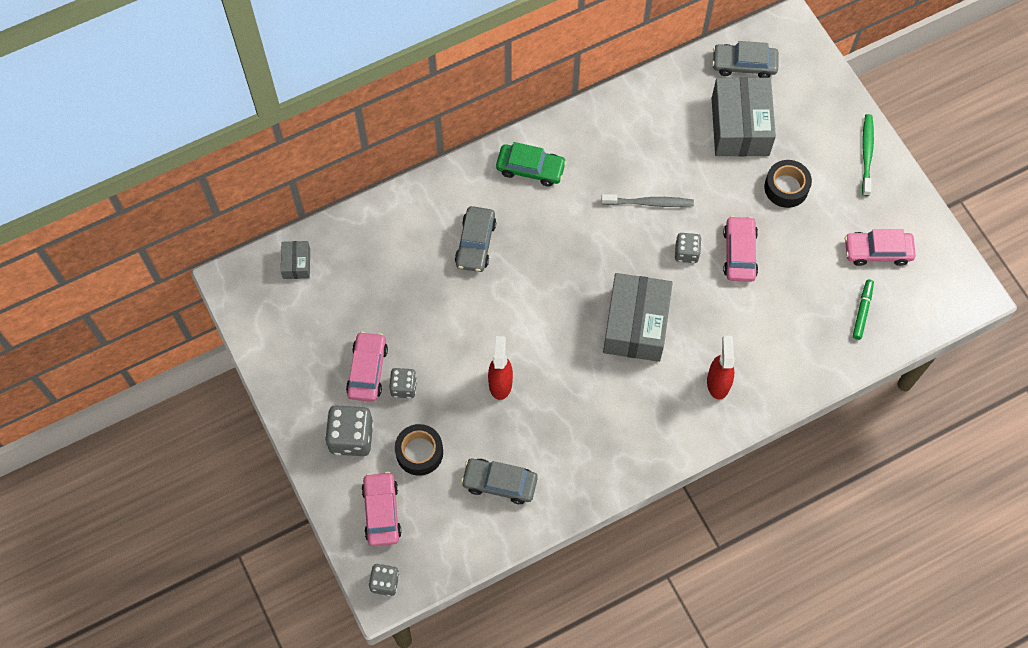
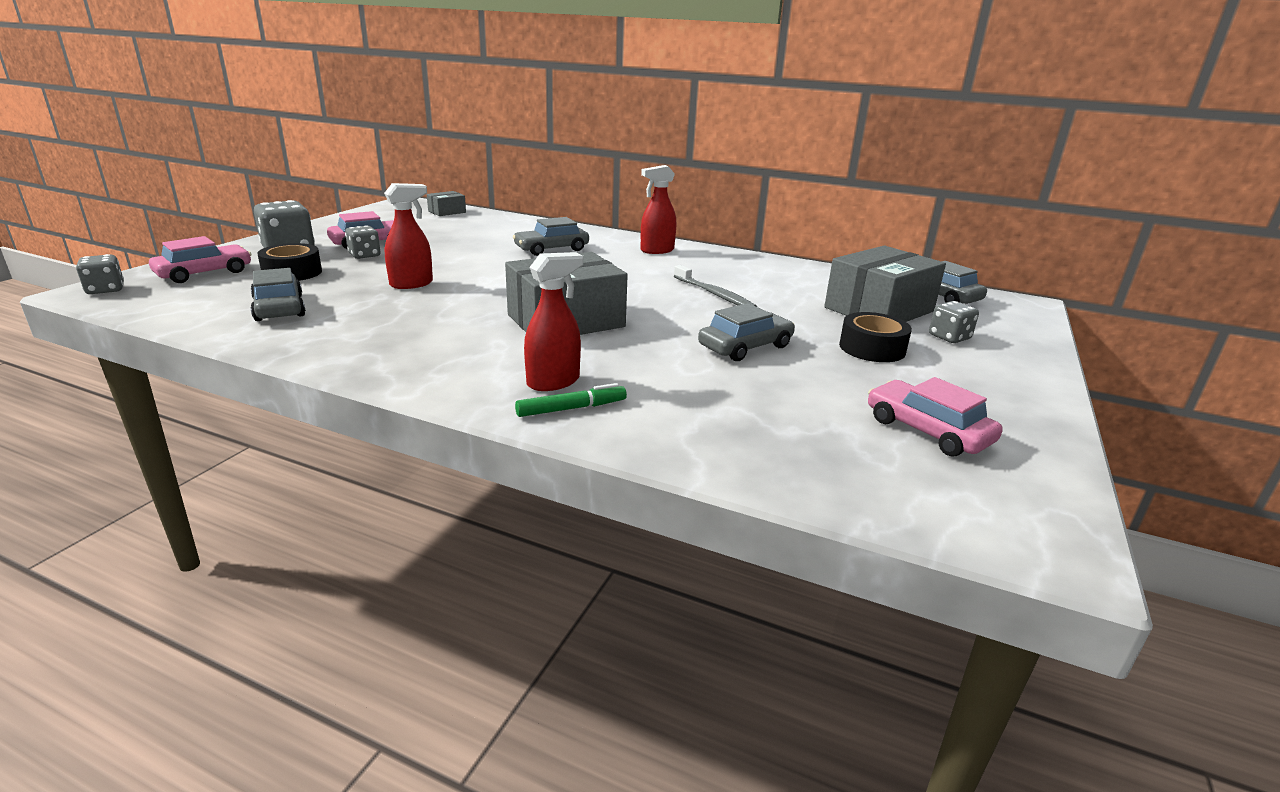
camera: 50 degrees right, 40 degrees down
(530, 169) = (657, 250): green car -> red spray bottle
(686, 253) = (693, 322): grey dice -> grey dice (949, 337)
(739, 253) = (745, 347): pink car -> grey car
(862, 311) = (824, 450): green marker -> green marker (571, 408)
(866, 154) = (1019, 380): green toothbrush -> none

